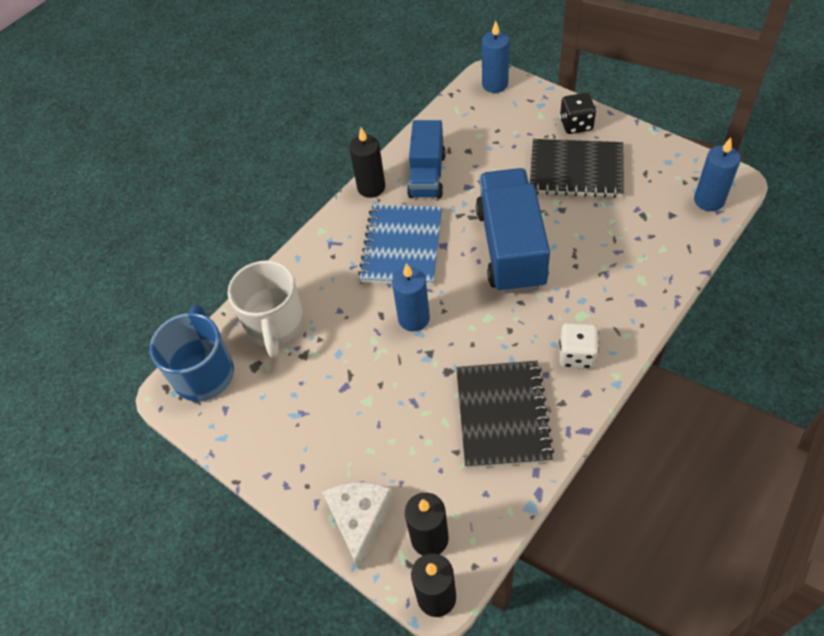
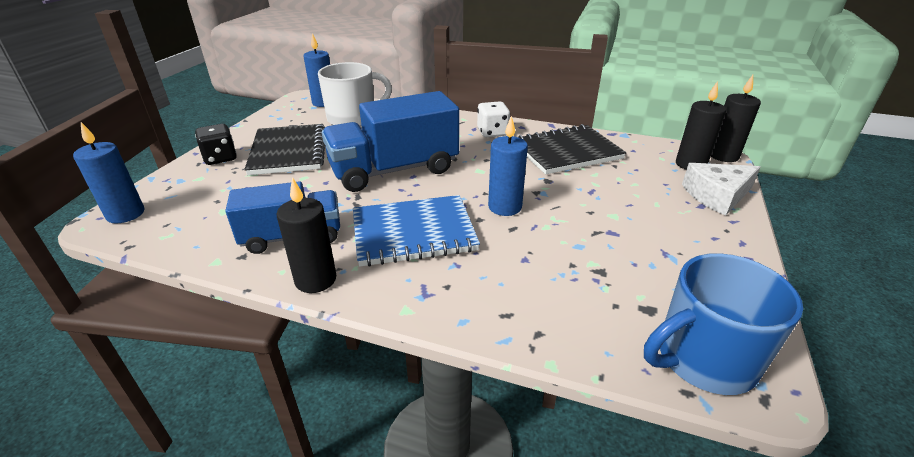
camera: 115 degrees left, 20 degrees down
(275, 325) = (581, 309): white mug -> white mug (353, 119)

